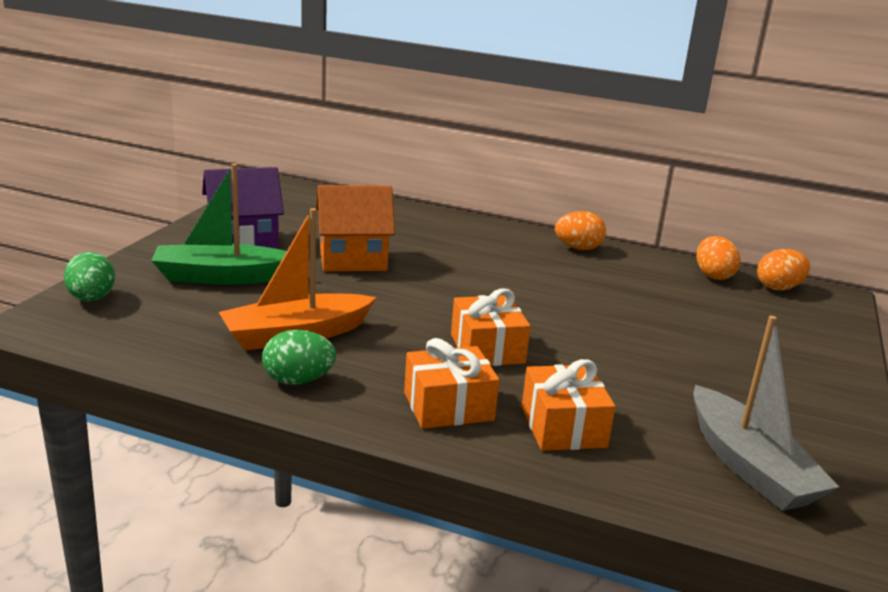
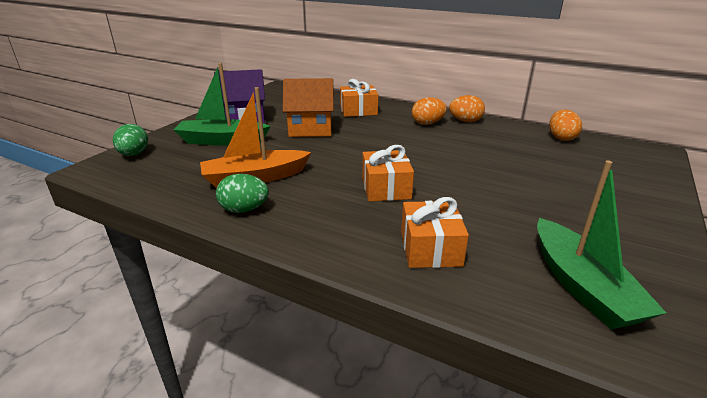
camera: 10 degrees right, 5 degrees up
(448, 406) = (346, 230): orange gift -> orange gift (358, 111)
(749, 466) = (582, 286): grey boat -> green boat
(778, 288) = (611, 146): orange egg -> orange egg (427, 123)

